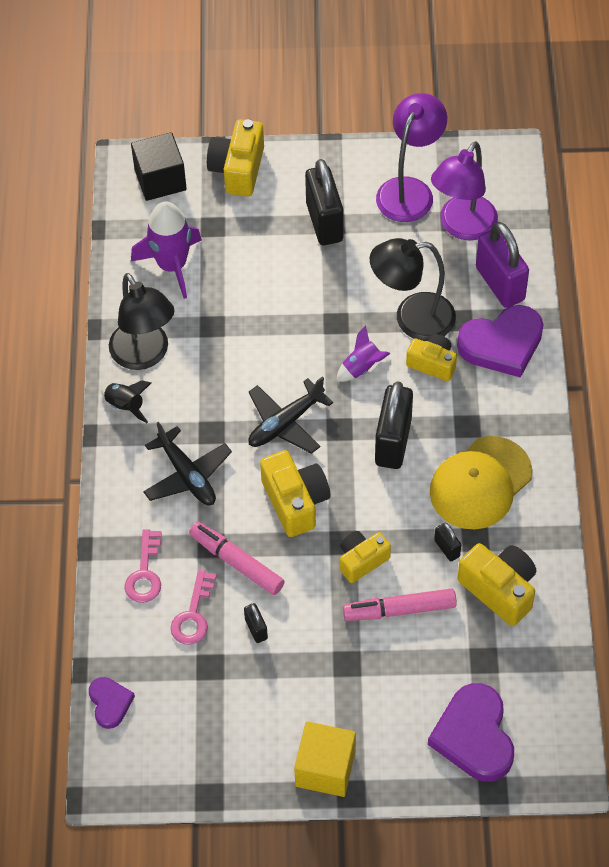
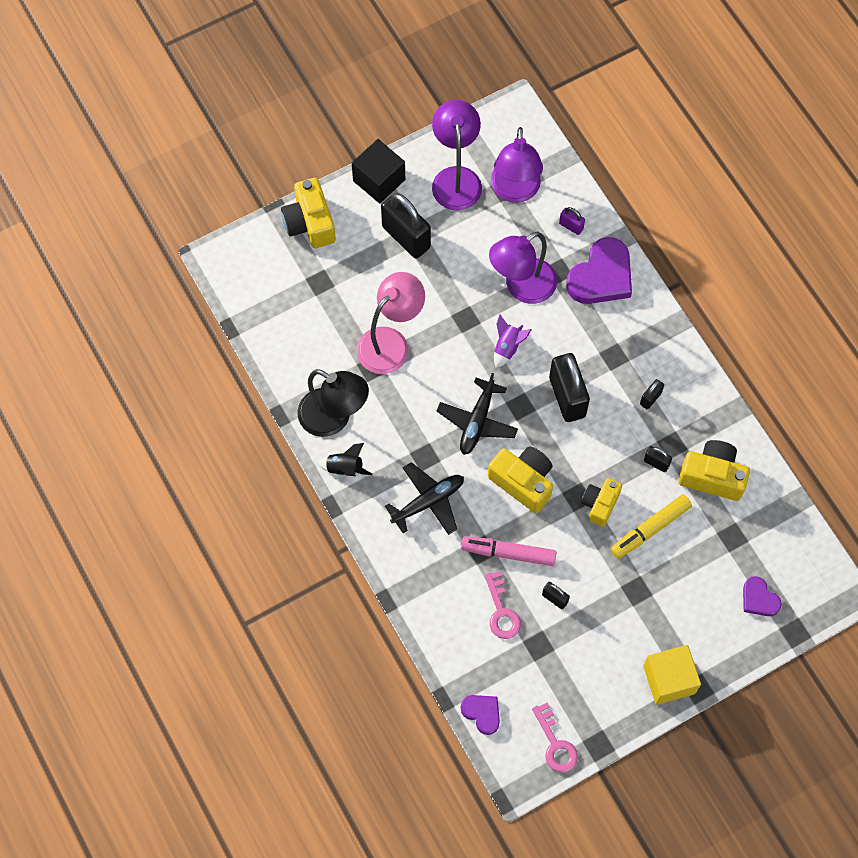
camera: 30 degrees left, 10 degrees up
(145, 573) = (444, 597): pink key -> pink key (555, 744)
(160, 180) = (252, 261): black cube -> black cube (379, 180)
(172, 265) = (308, 331): purple rocket -> none
(187, 475) = (428, 502): black plane -> black plane turned 60 degrees counterclockwise
(246, 311) = (390, 342): none -> pink lamp
(399, 609) = (650, 529): pink marker -> yellow marker
(412, 318) = (522, 287): black lamp -> purple lamp
(432, 363) = (559, 317): yellow camera -> none
(474, 736) = (759, 599): purple heart -> purple heart, size x0.54
(480, 483) = (650, 398): yellow cap -> black padlock
(500, 284) = (571, 226): purple padlock -> purple padlock, size x0.46

